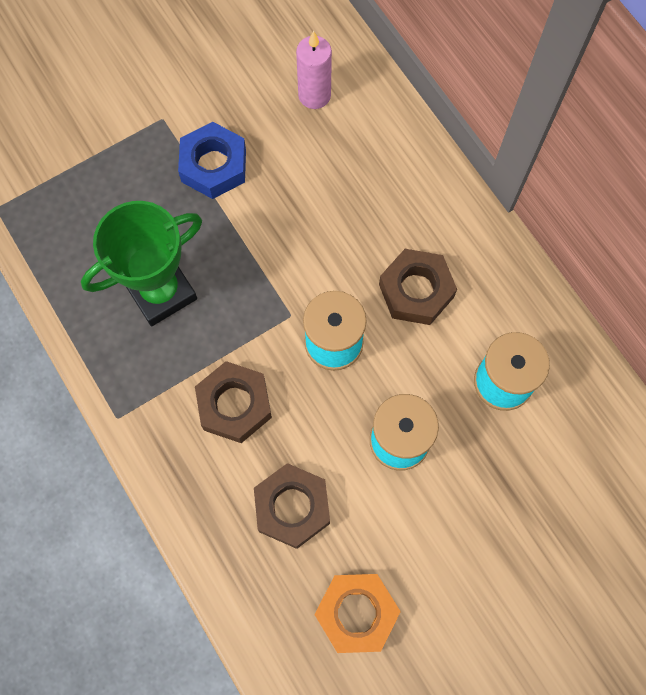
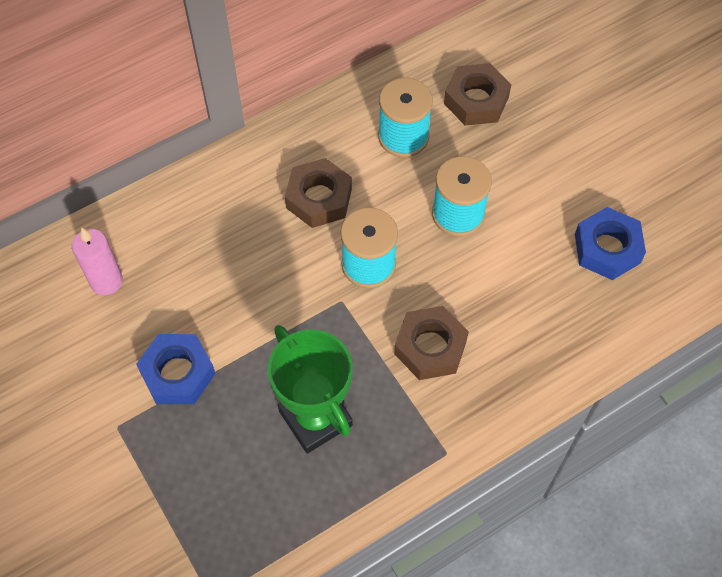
camera: 90 degrees left, 10 degrees down
(292, 507) = (522, 297): brown nut -> brown nut (476, 100)
(356, 613) = (607, 248): orange nut -> blue nut

